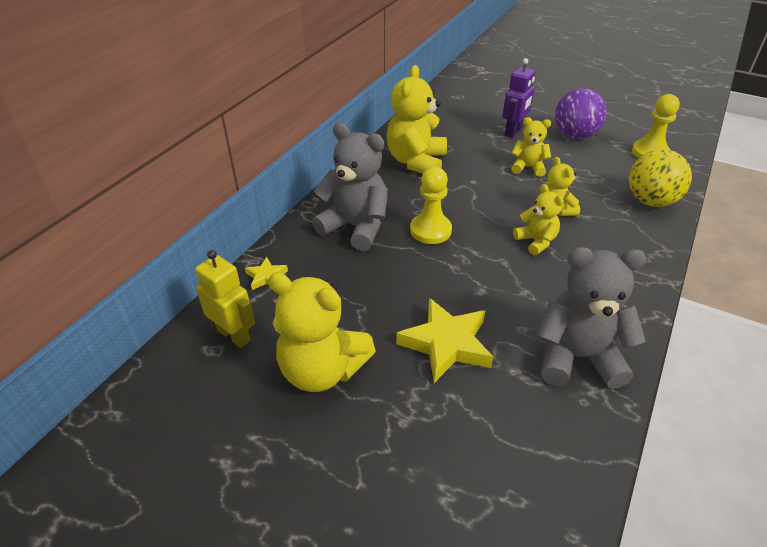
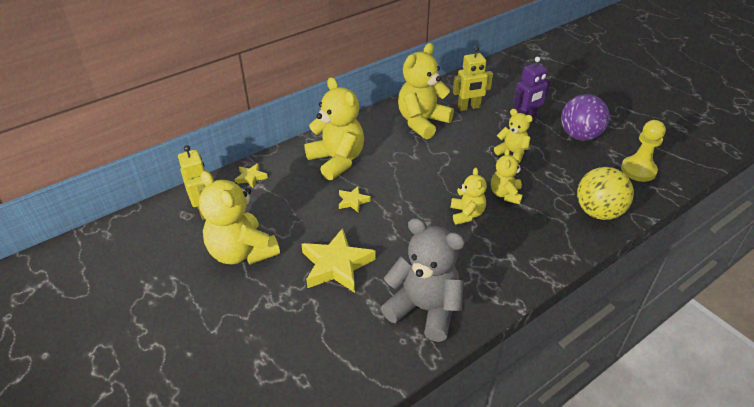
camera: 25 degrees right, 0 degrees up
(355, 227) = (337, 160): grey teddy bear -> yellow teddy bear
(408, 266) = (353, 201): none -> yellow star
(430, 230) = (390, 180): yellow pawn -> none
(451, 135) = (469, 107): none -> yellow robot

